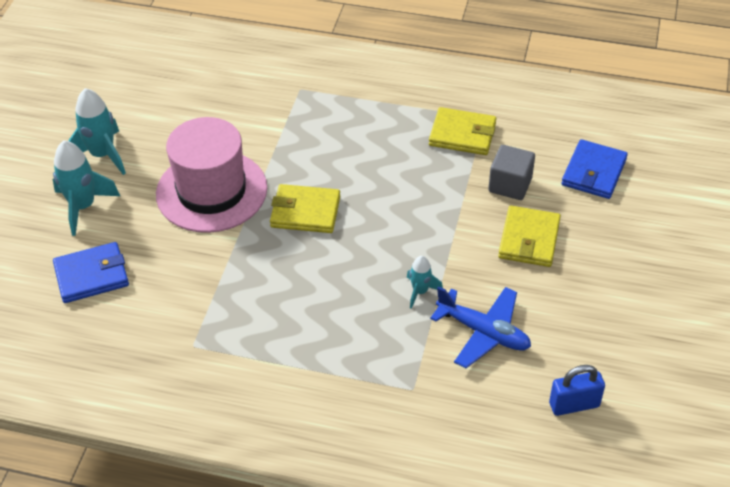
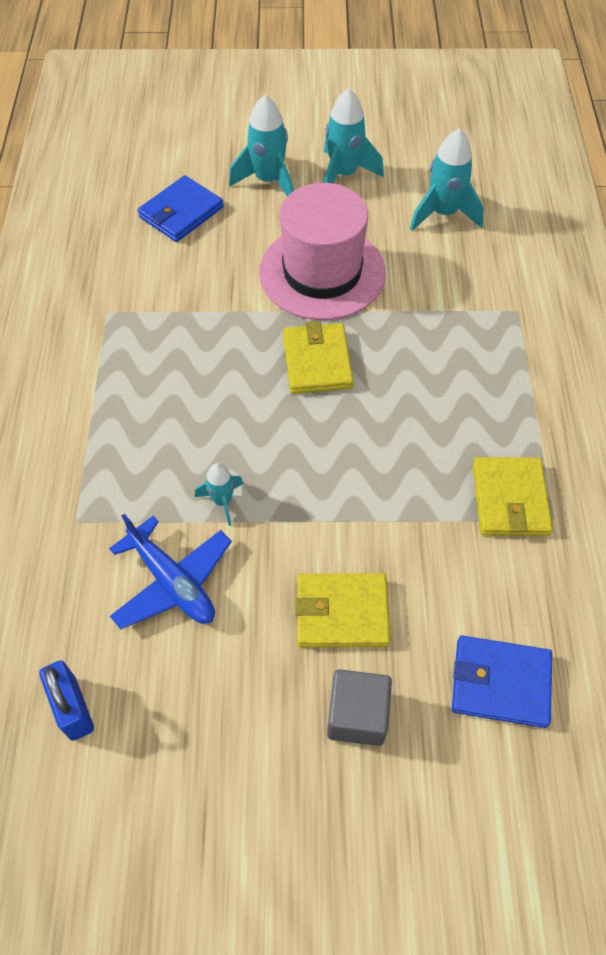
camera: 75 degrees right, 10 degrees up
(91, 275) = (181, 212): blue wallet -> blue wallet turned 75 degrees clockwise
(181, 105) = (443, 214): none -> turquoise rocket
(483, 332) = (172, 582): blue plane -> blue plane turned 60 degrees counterclockwise
(510, 185) = (435, 573): grey cube -> grey cube (357, 715)

